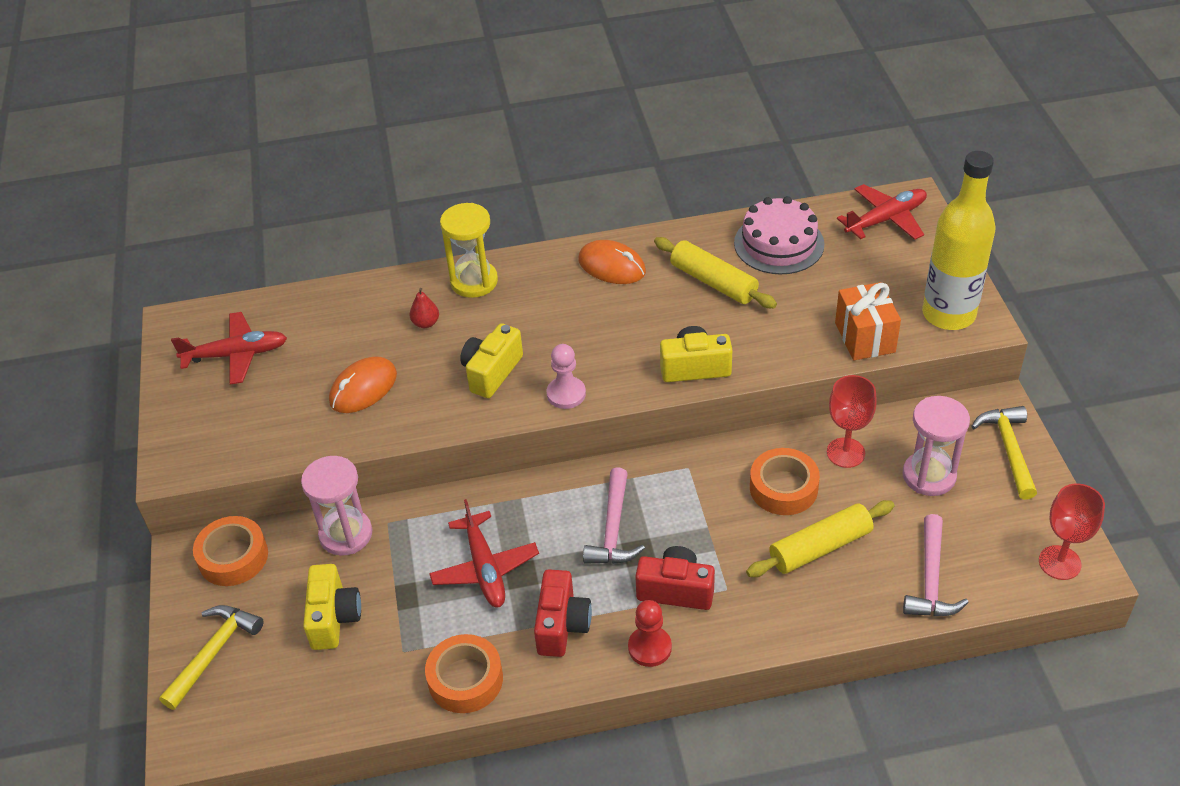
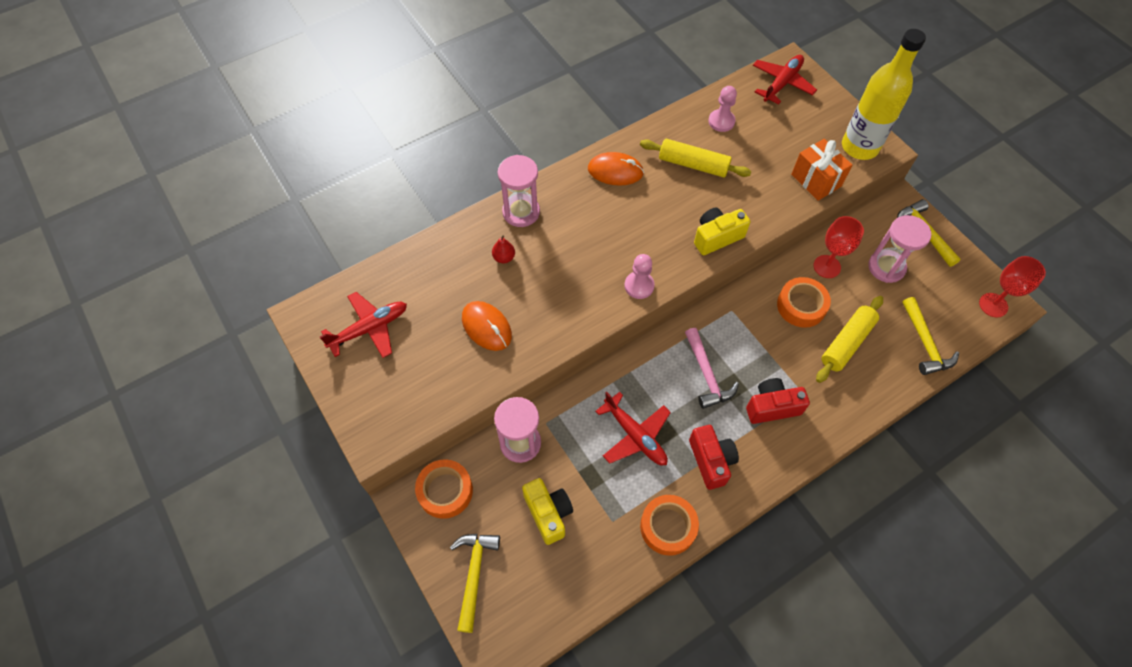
camera: 25 degrees left, 15 degrees up
(363, 388) = (486, 327): orange mouse -> orange mouse turned 60 degrees counterclockwise
(474, 281) = (521, 212): yellow hourglass -> pink hourglass
(491, 372) = (575, 284): yellow camera -> none
(649, 647) = (777, 456): red pawn -> none
(779, 244) = (721, 121): pink cake -> pink pawn
(931, 579) = (925, 343): pink hammer -> yellow hammer

